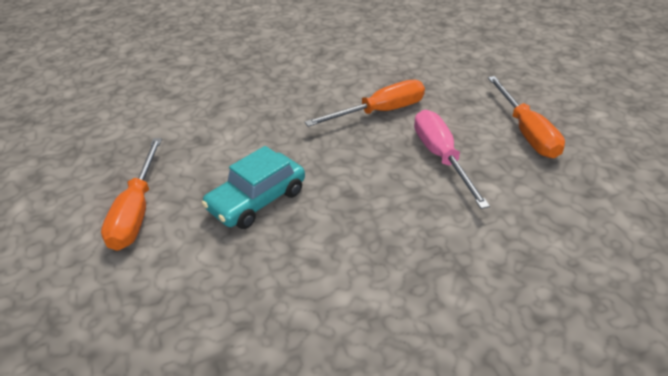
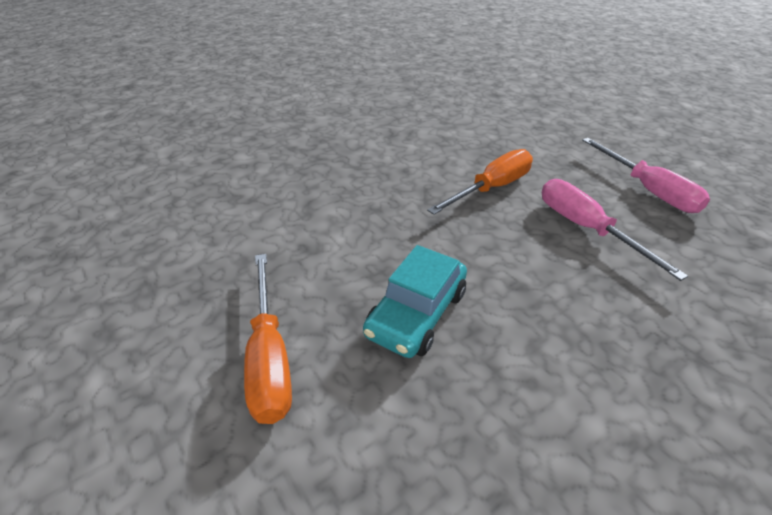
camera: 15 degrees left, 0 degrees up
(526, 132) = (648, 190): orange screwdriver -> pink screwdriver

